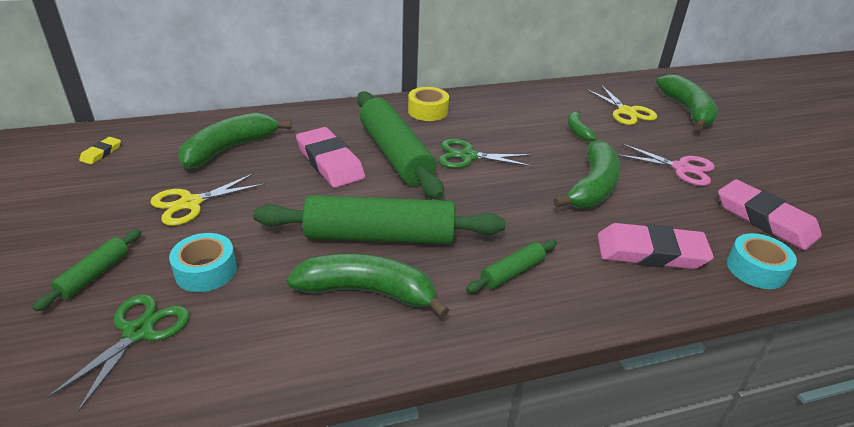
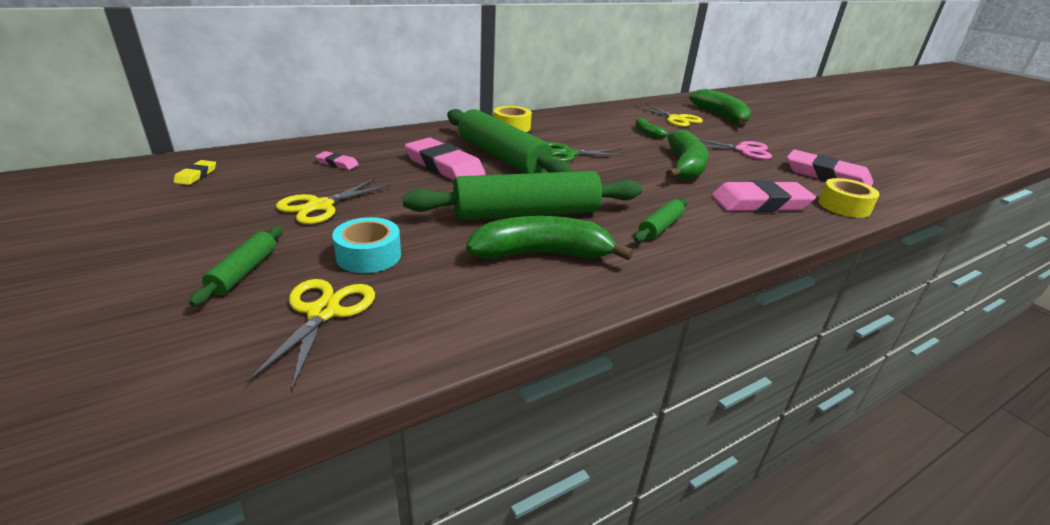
camera: 15 degrees left, 5 degrees down
(138, 332) = (323, 312): green scissors -> yellow scissors
(229, 149) = (337, 163): green banana -> pink eraser
(756, 269) = (844, 206): turquoise tape -> yellow tape

